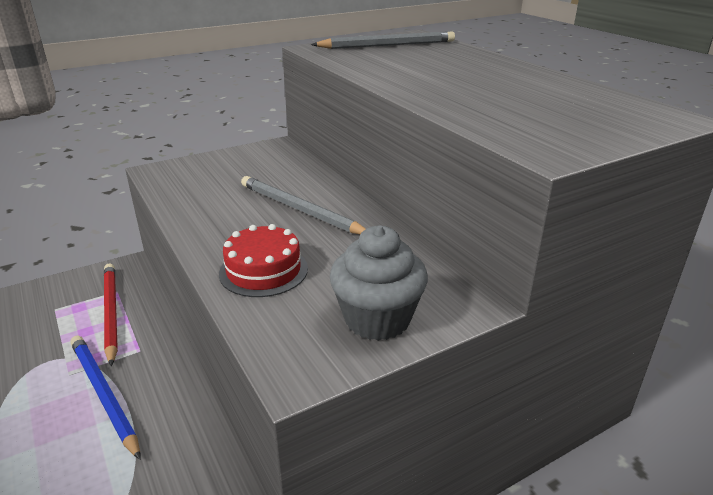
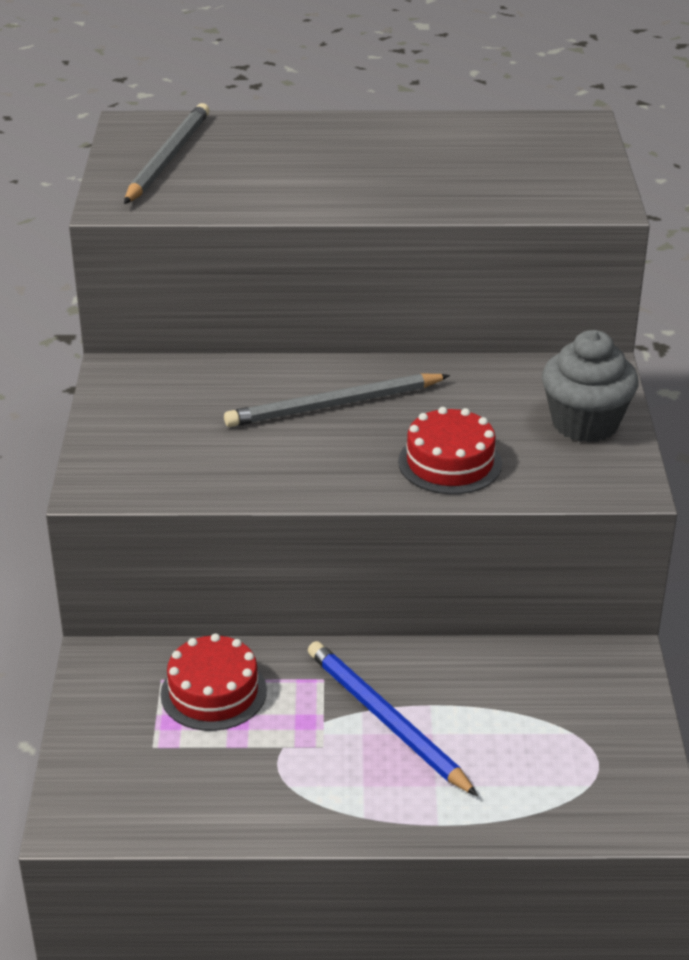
camera: 60 degrees left, 5 degrees up
(103, 394) = (386, 720): blue pencil -> blue pencil turned 60 degrees clockwise
(111, 313) = (213, 692): red pencil -> red cake

